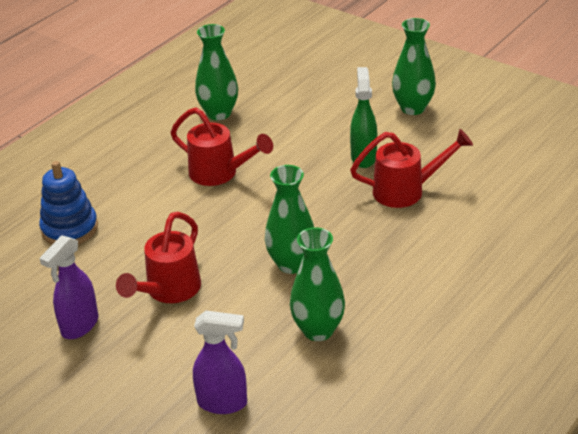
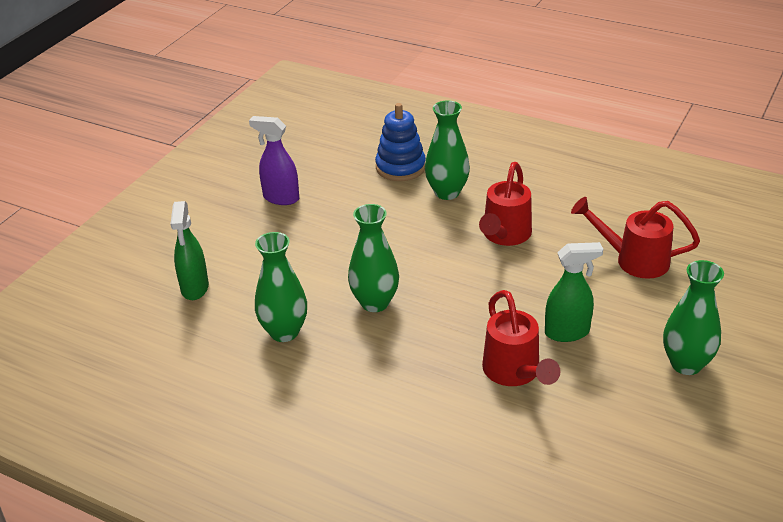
camera: 80 degrees right, 0 degrees up
(168, 291) = (327, 235): red watering can -> red watering can (633, 260)
(219, 113) = (609, 218): green vase -> green vase (447, 192)
(223, 403) = (195, 288): purple spray bottle -> green spray bottle

